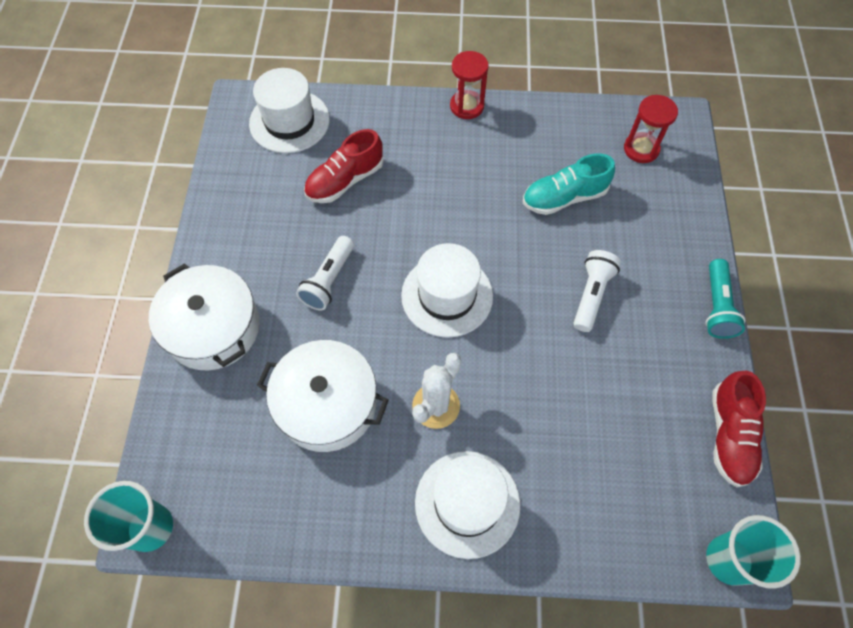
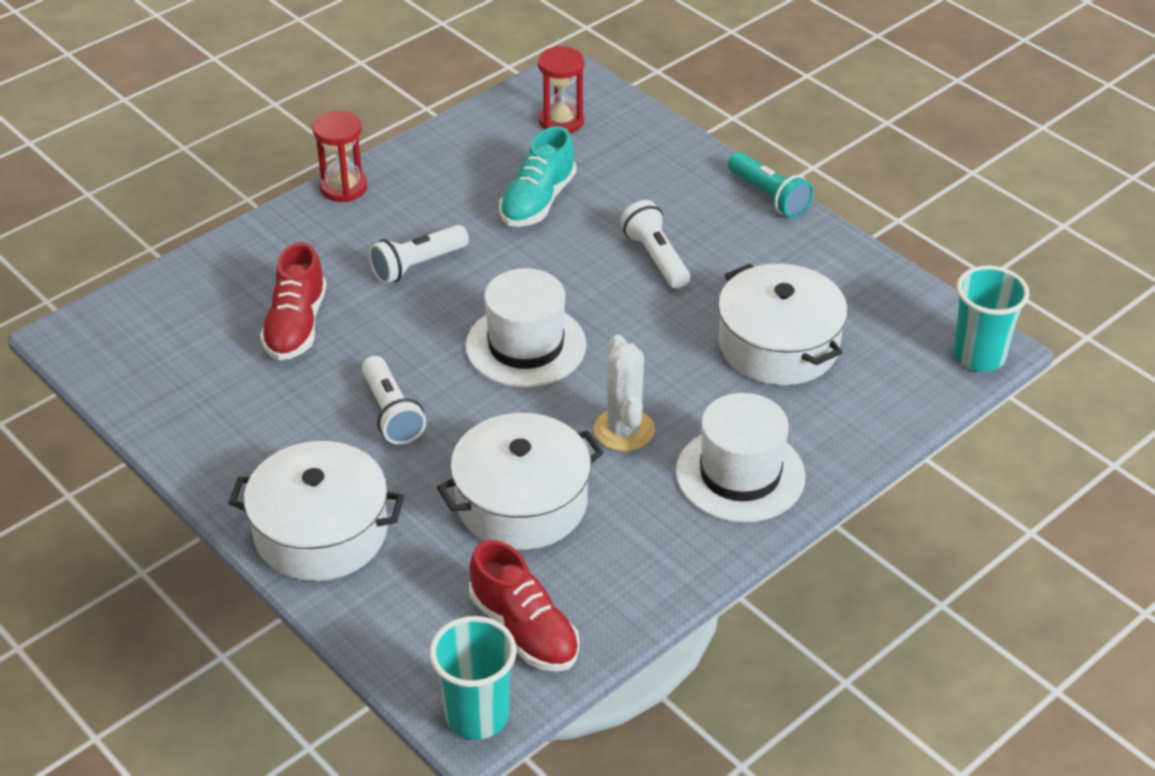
camera: 45 degrees left, 20 degrees down
(289, 121) = (159, 316): white hat -> none
(449, 190) = (417, 265): none -> white flashlight
(597, 427) = (778, 345): none -> white pot
(729, 435) = (884, 277): red shoe -> red shoe (524, 629)

